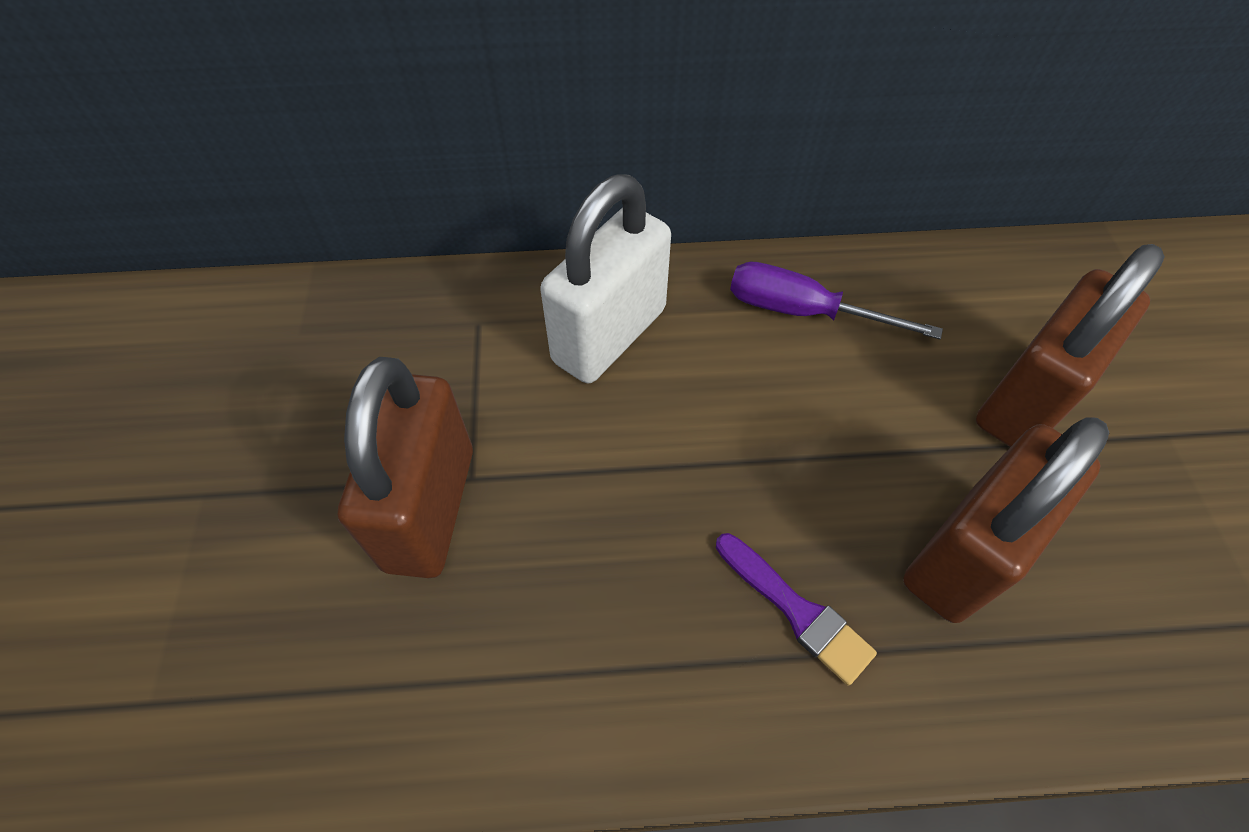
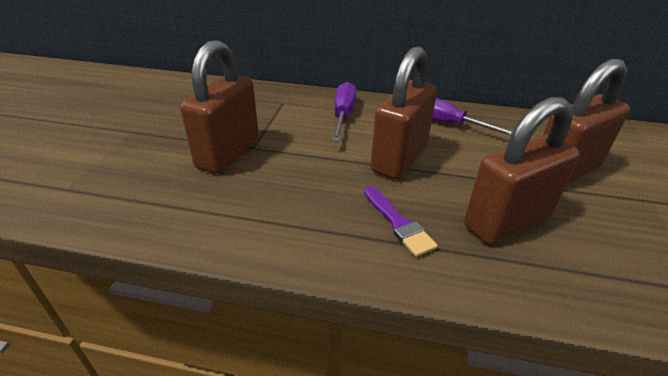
camera: 15 degrees right, 20 degrees down
(609, 335) = (343, 115): white padlock -> purple screwdriver
(750, 439) = (399, 159): none -> brown padlock

